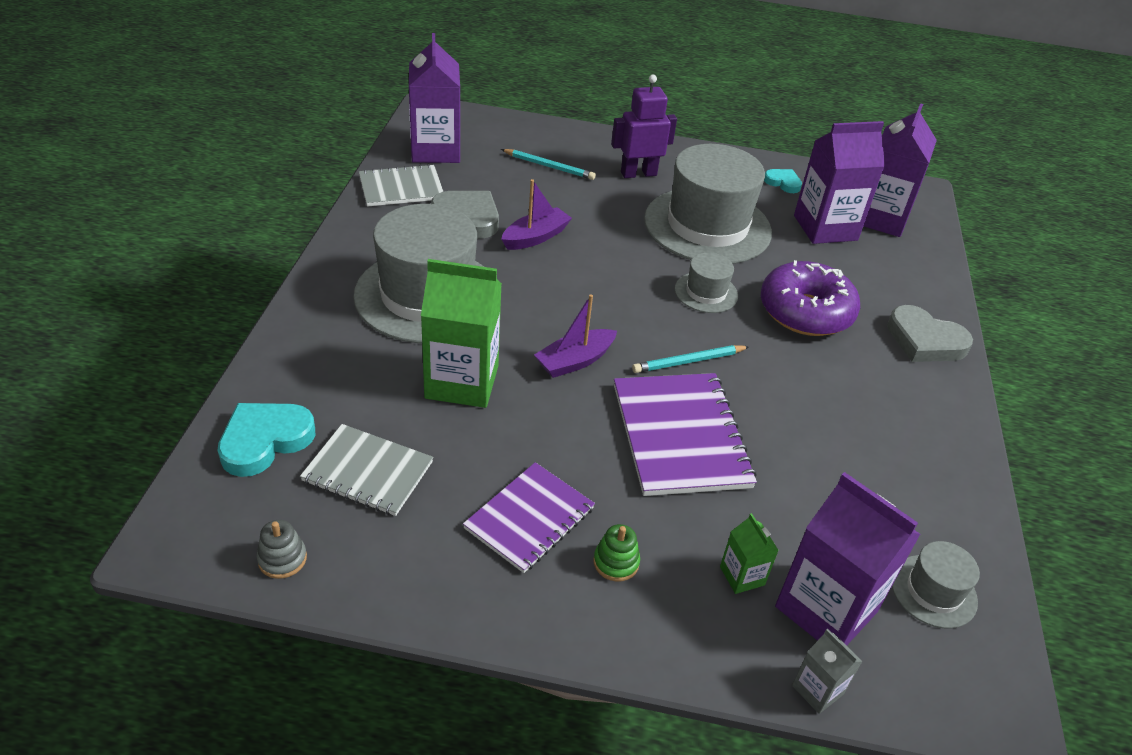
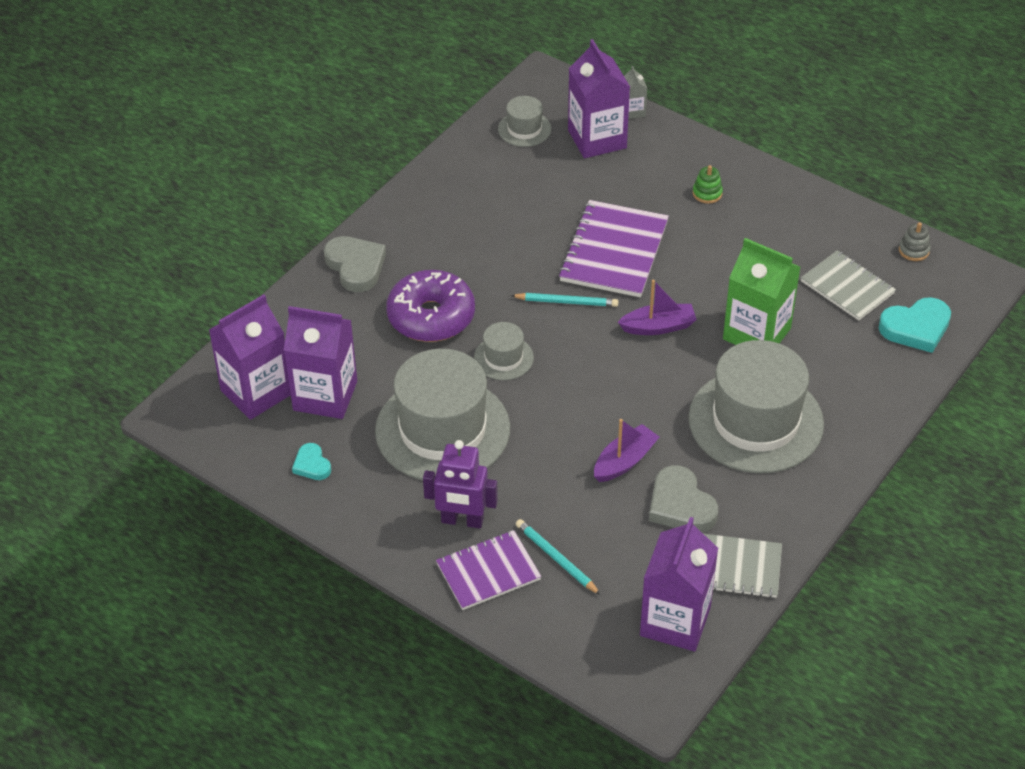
camera: 150 degrees left, 5 degrees up
(529, 518) = (749, 230): purple notebook -> purple notebook (488, 572)
(535, 237) = (624, 461): purple boat -> purple boat turned 150 degrees clockwise
(742, 576) = (634, 166): green carton -> none

